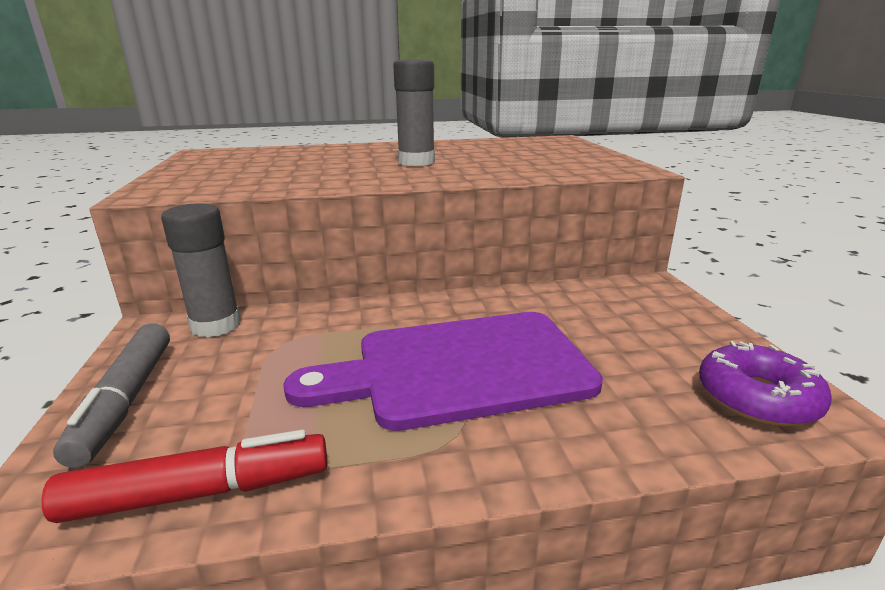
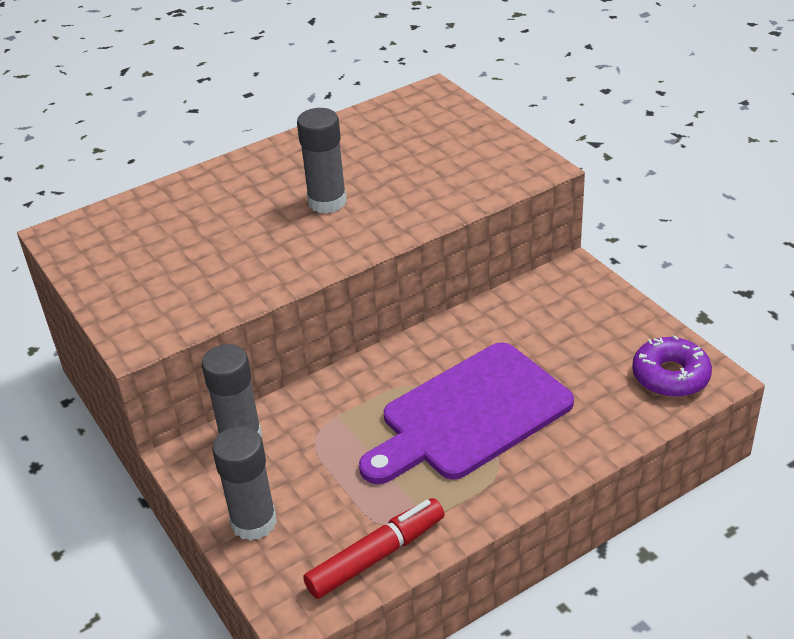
camera: 20 degrees left, 15 degrees up
(126, 400) = (254, 522): grey marker -> grey glue stick

